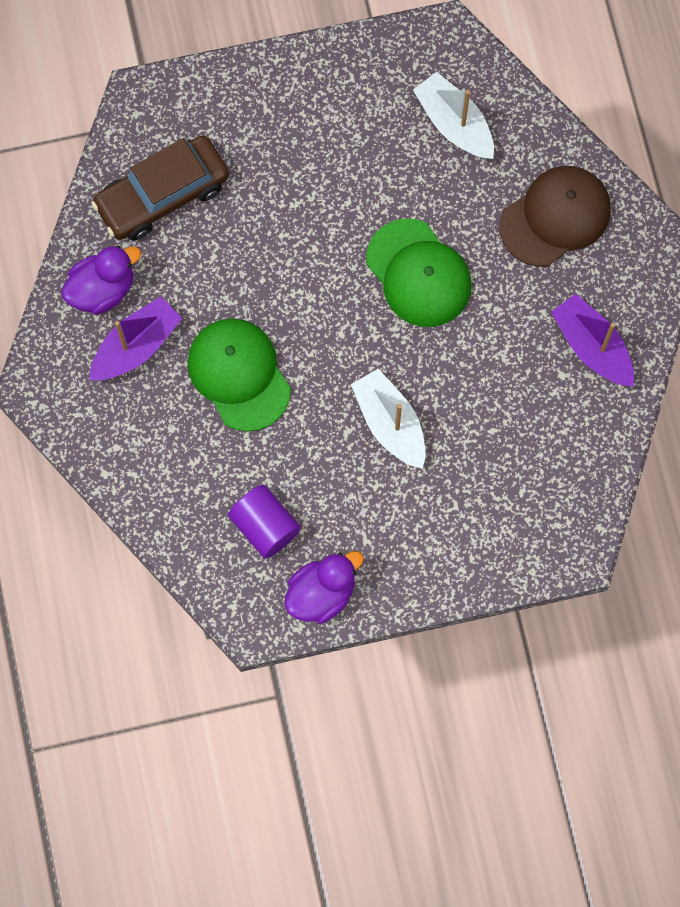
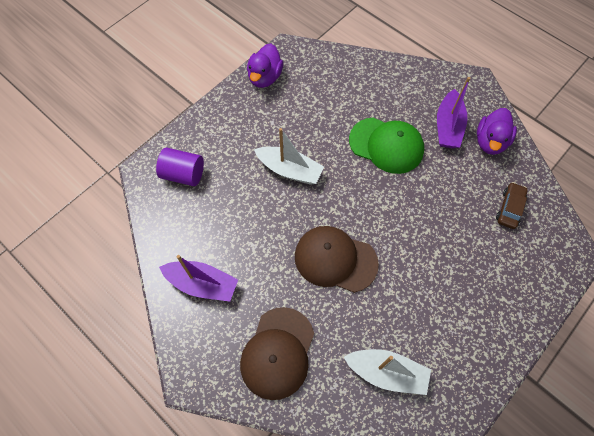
camera: 145 degrees right, 10 degrees down
(162, 195) = (509, 208): brown car -> brown car, size x0.52
(265, 526) = (315, 88): purple cylinder -> purple cylinder (183, 174)
(418, 273) = (335, 259): green cap -> brown cap

